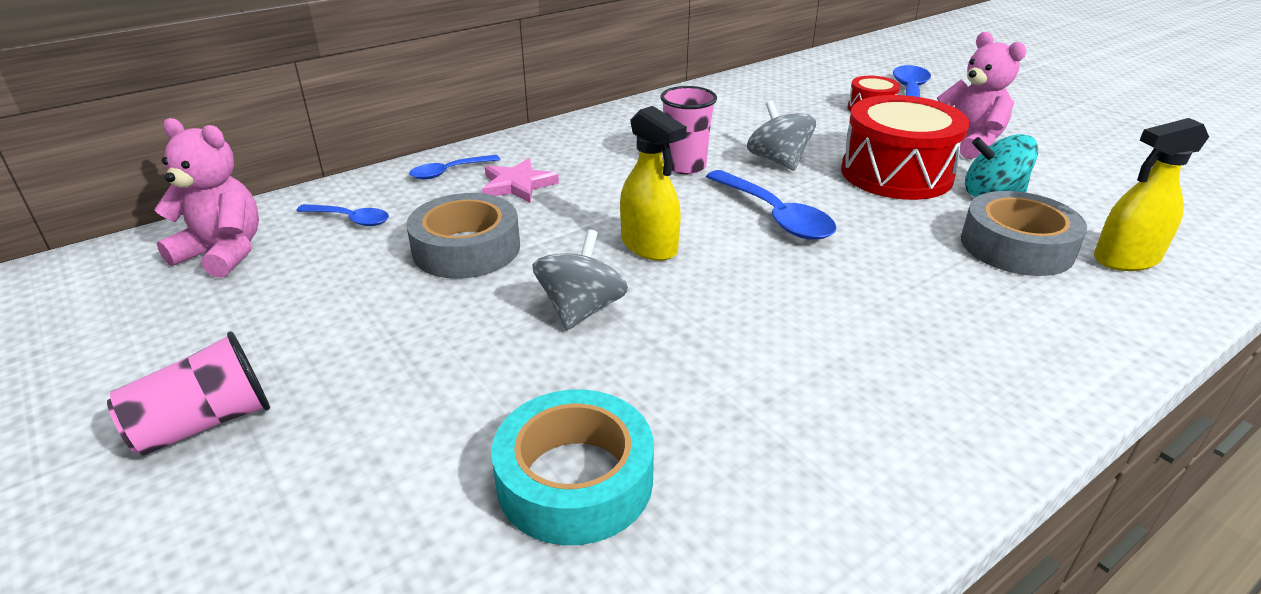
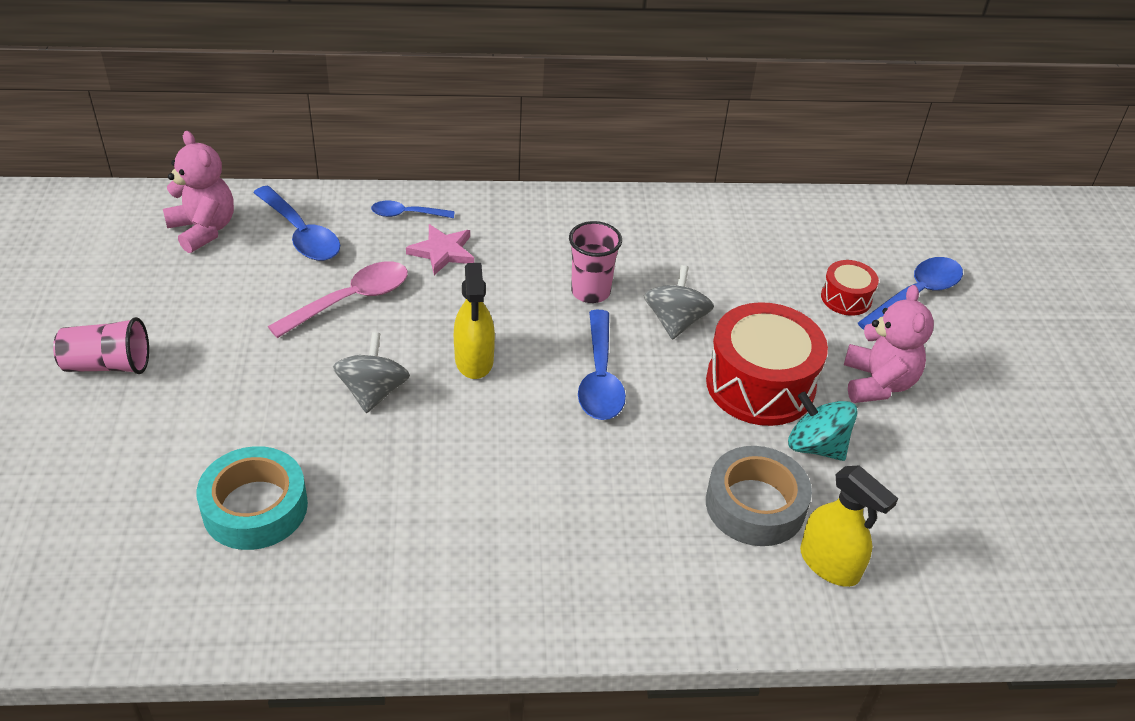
camera: 30 degrees right, 10 degrees up
(350, 219) = (301, 234): blue spoon -> blue spoon, size x1.69
(466, 249) = (351, 300): grey tape -> pink spoon
(581, 310) = (373, 392): grey spinning top -> grey spinning top turned 45 degrees counterclockwise
(1126, 259) = (829, 564): yellow spray bottle -> yellow spray bottle turned 150 degrees counterclockwise

